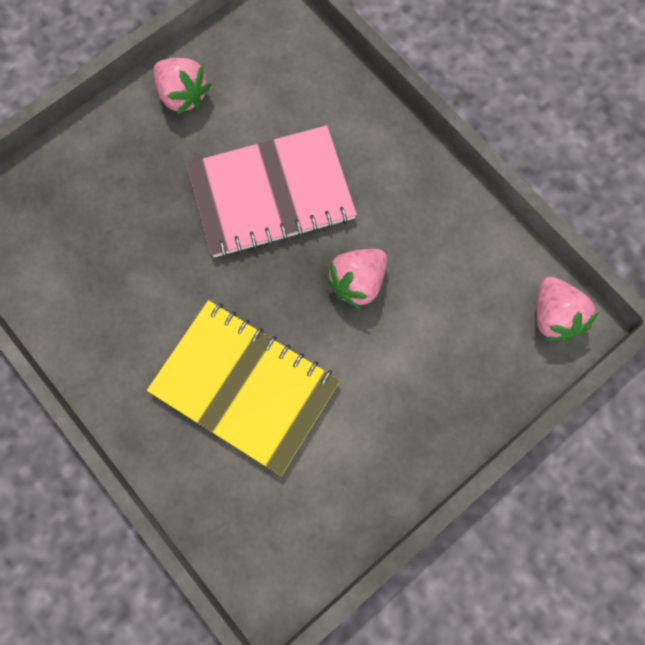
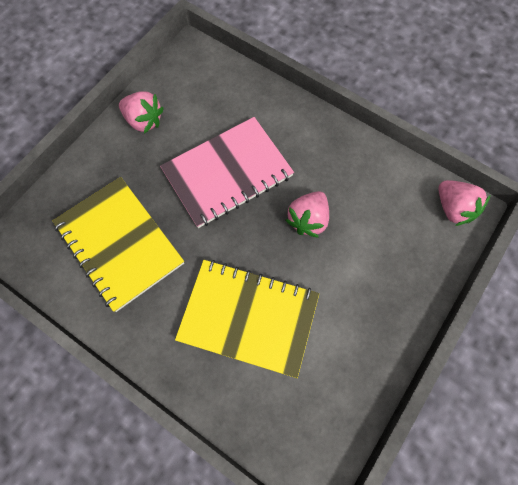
camera: 15 degrees left, 5 degrees down
(111, 252) = (119, 244): none -> yellow notebook

